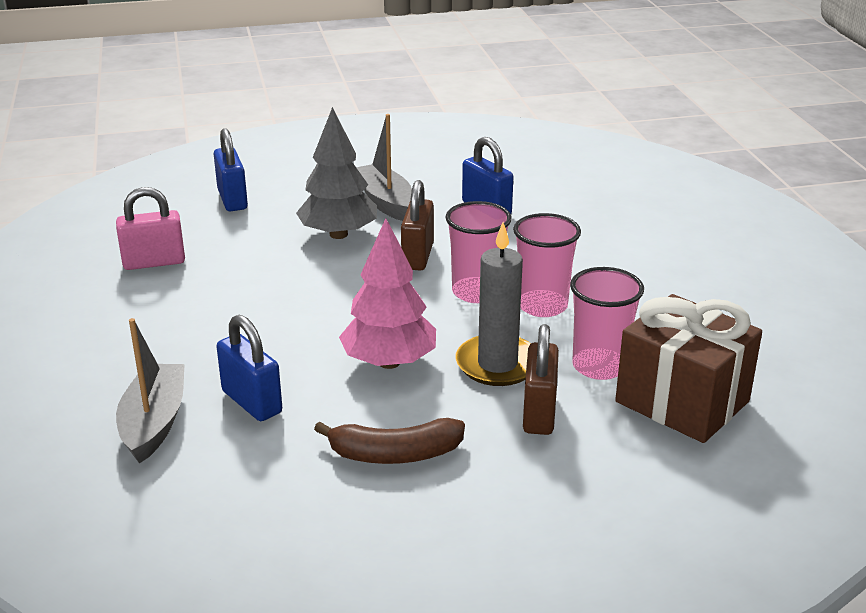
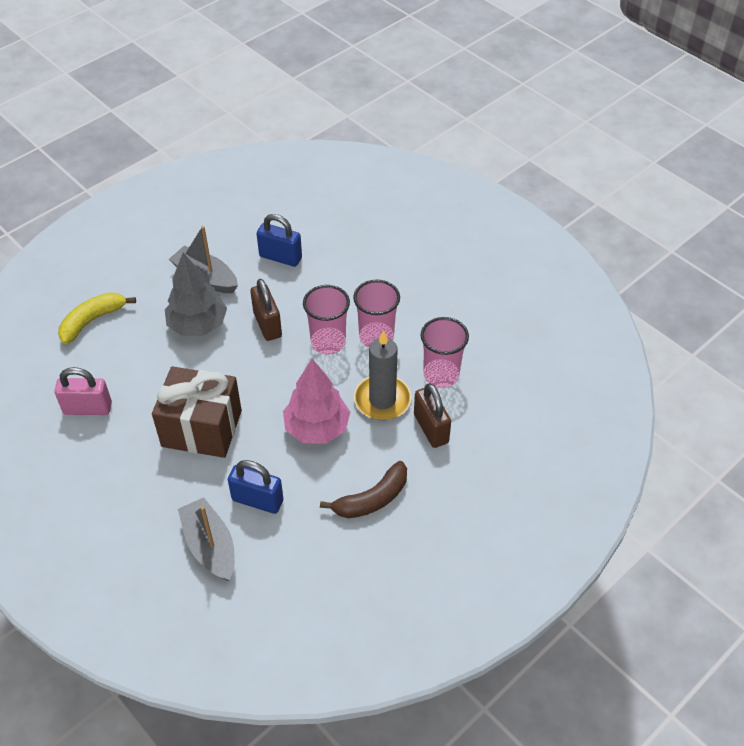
camera: 30 degrees left, 20 degrees up
(154, 262) = (88, 408): pink padlock -> pink padlock turned 45 degrees clockwise
(232, 200) = (92, 320): blue padlock -> yellow banana
(682, 402) = (502, 382): brown gift -> brown gift (202, 428)

